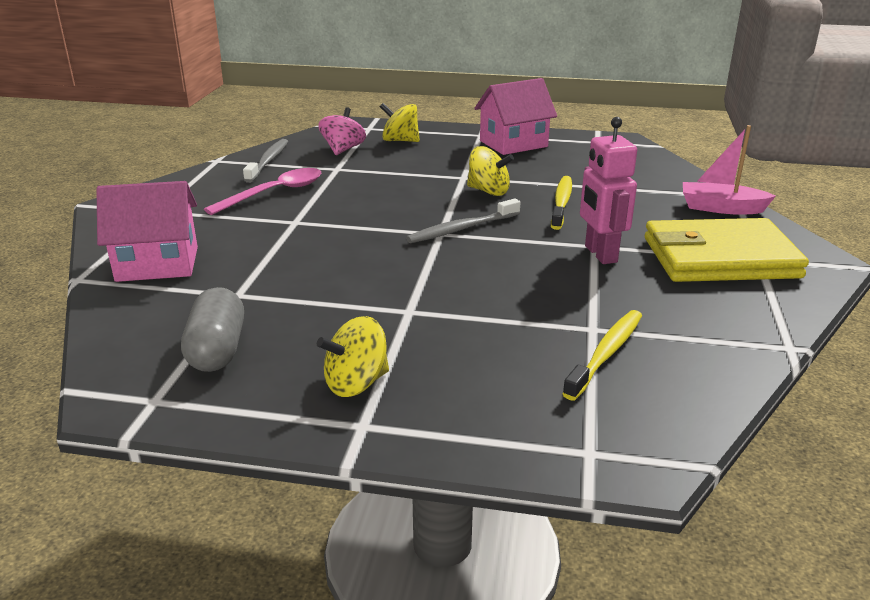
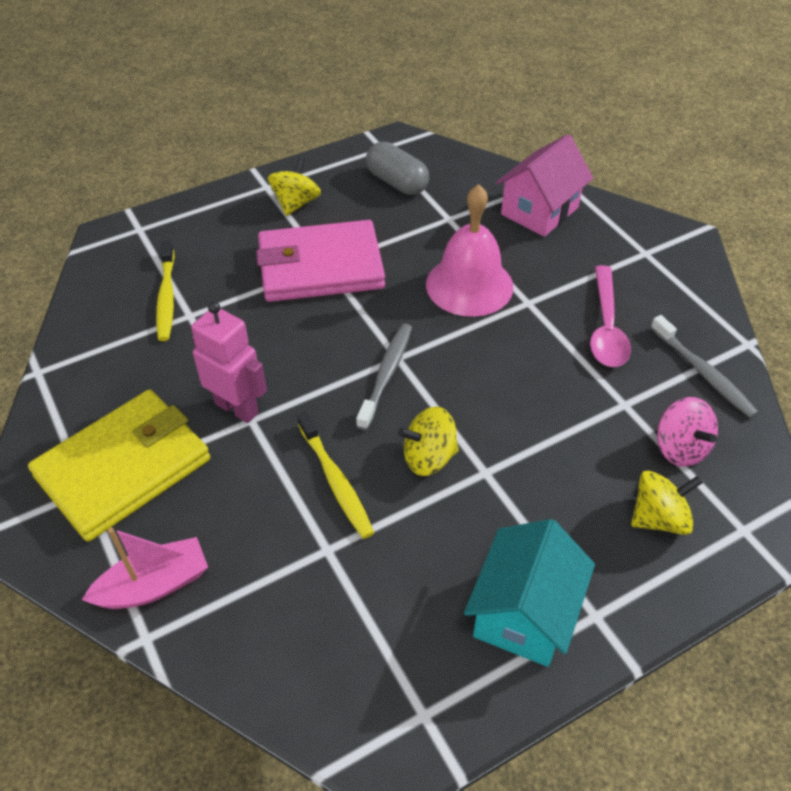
camera: 140 degrees right, 20 degrees up
(315, 246) = (469, 285): none -> pink bell
(417, 311) = (320, 267): none -> pink wallet
(513, 144) = (524, 613): pink house -> turquoise house

